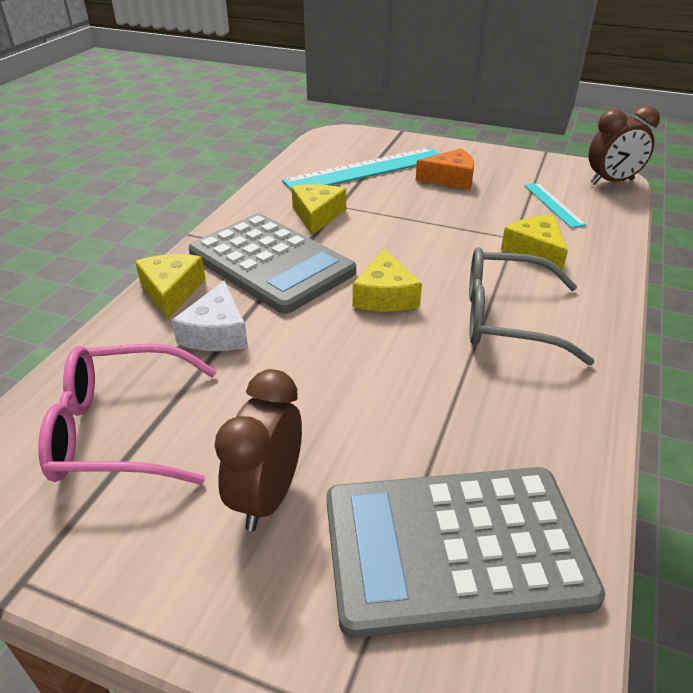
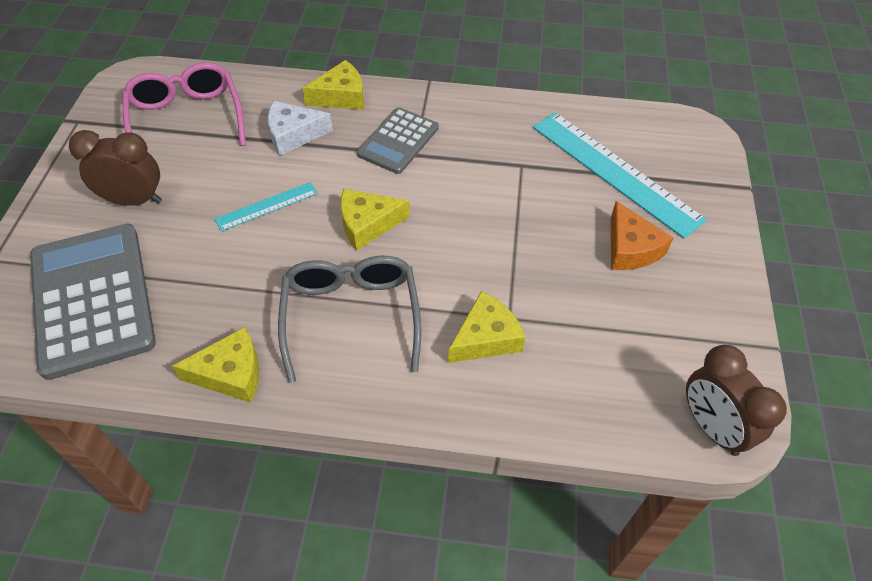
camera: 75 degrees right, 15 degrees up
(271, 263) = (398, 141): grey calculator -> grey calculator, size x0.58
(317, 215) = (494, 153): yellow cheese -> yellow cheese (230, 373)
(553, 204) = (608, 356): turquoise ruler -> turquoise ruler (267, 206)

